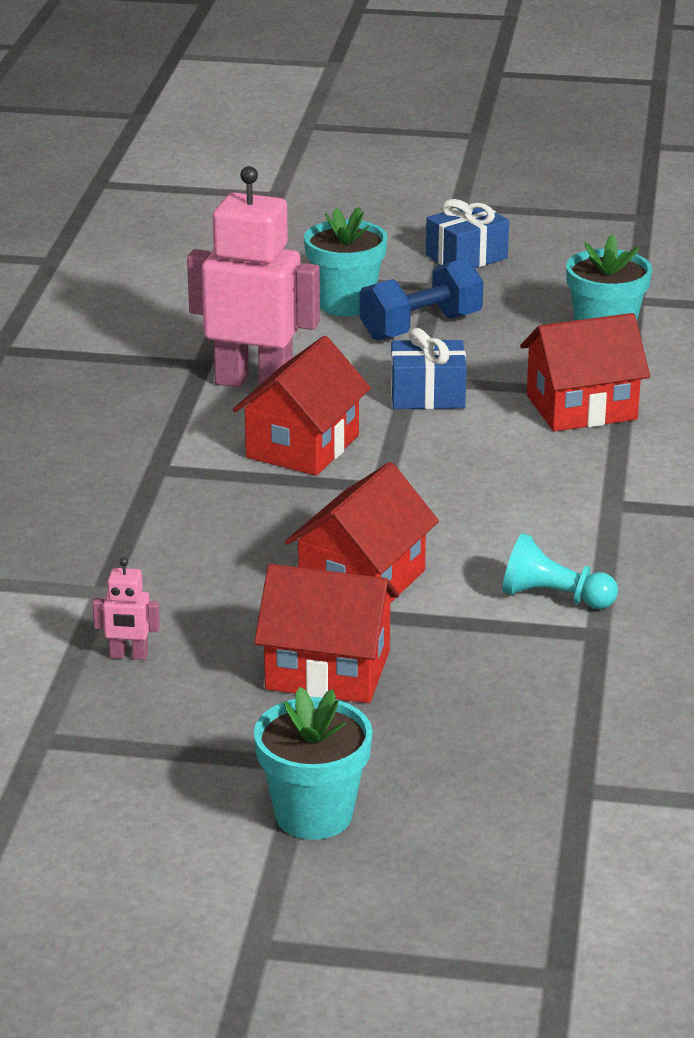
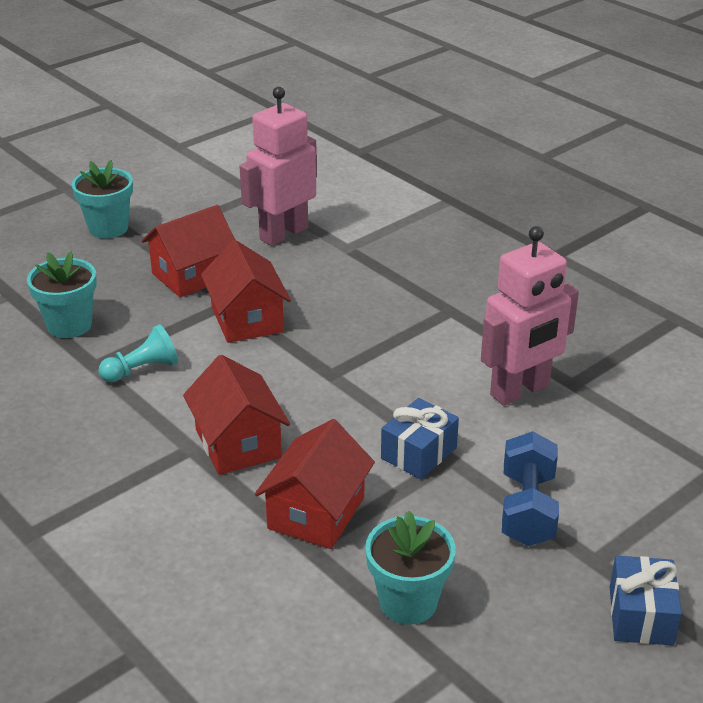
camera: 130 degrees right, 5 degrees up
(129, 655) = (283, 233): pink robot -> pink robot, size x2.43
(302, 446) = (413, 369): red house -> red house (238, 443)
(345, 304) = (608, 493): turquoise flower pot -> turquoise flower pot (69, 325)

